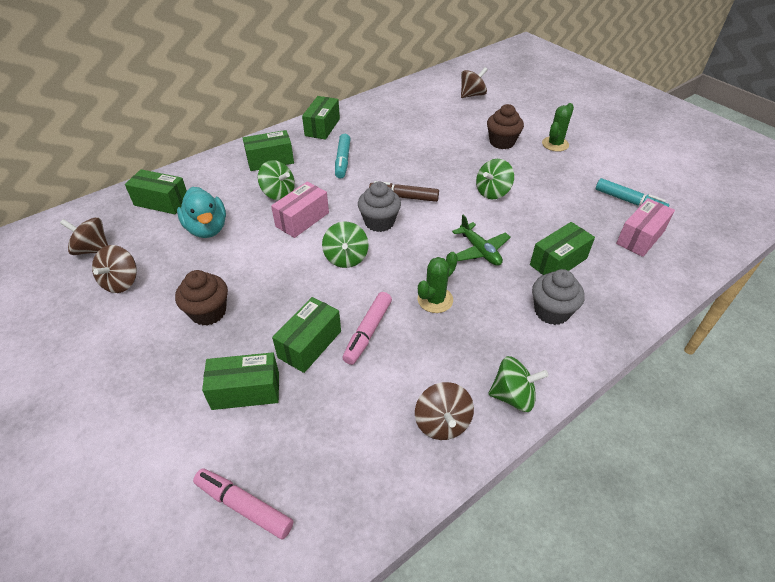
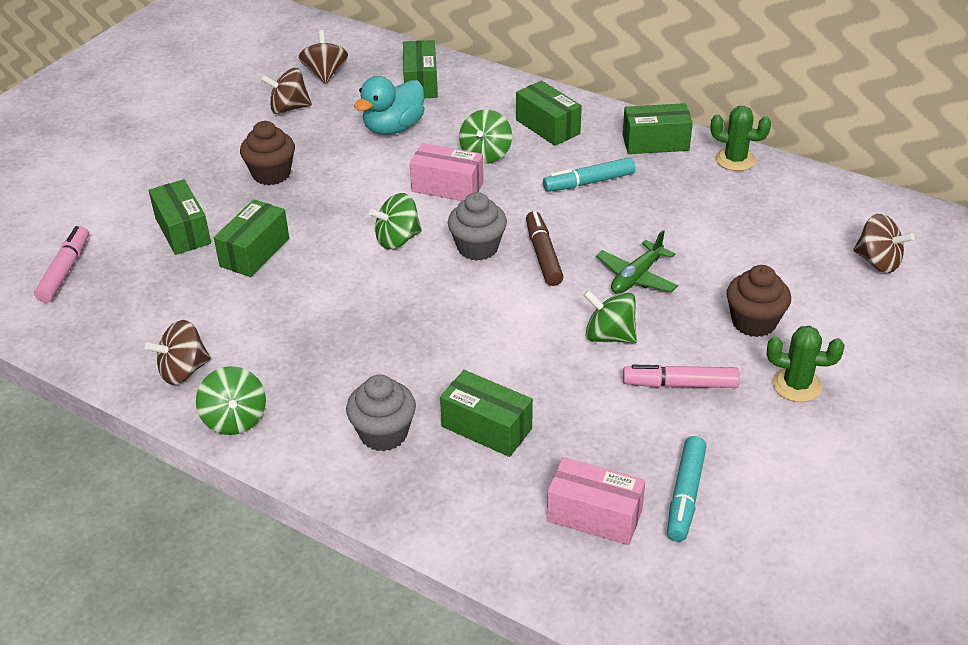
camera: 70 degrees right, 5 degrees down
(309, 344) = (254, 252): green box -> green box turned 75 degrees counterclockwise
(368, 332) = (287, 287): pink marker -> pink marker (680, 384)
(435, 300) = (359, 327): green cactus -> green cactus (735, 160)
(480, 250) = (469, 347): green plane -> green plane (636, 277)

